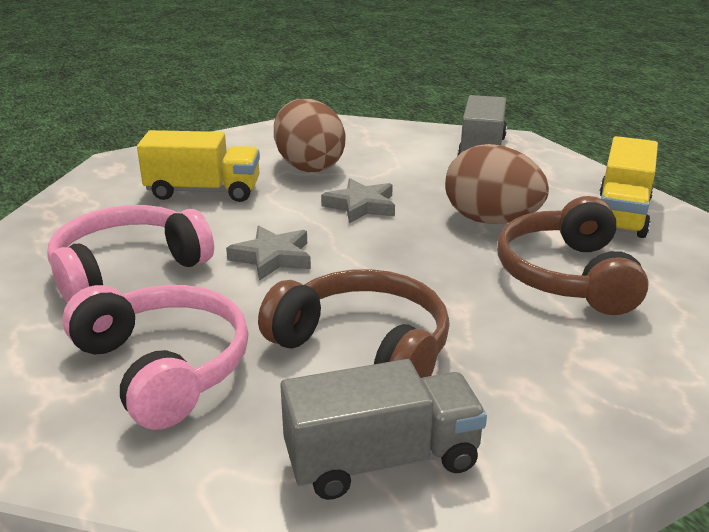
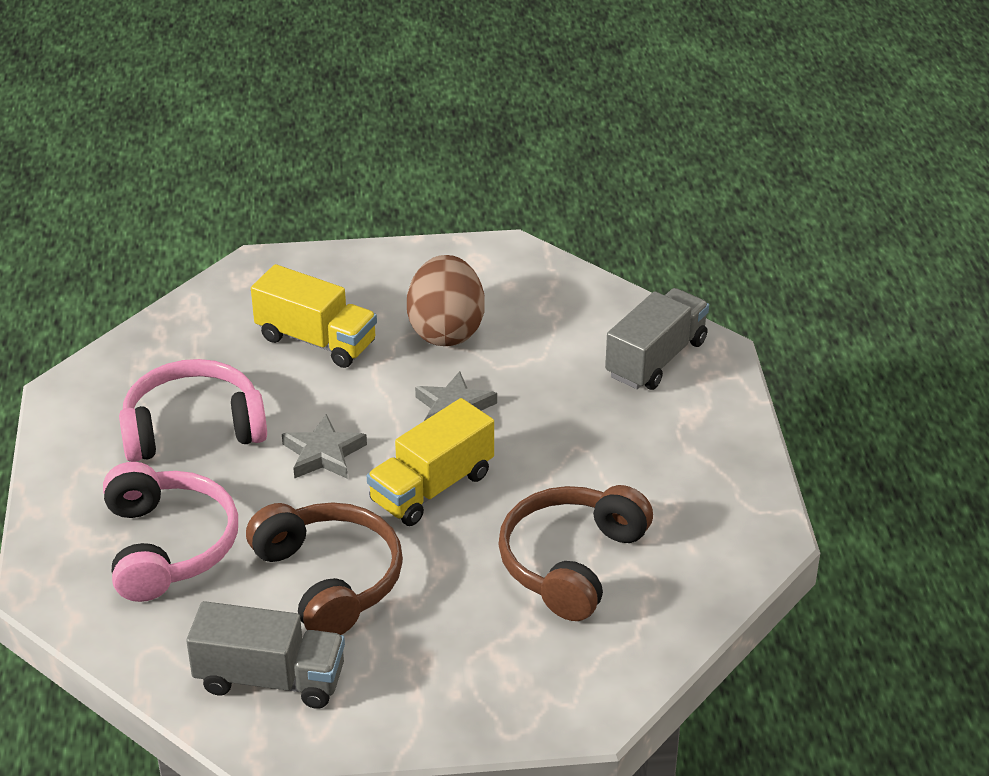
camera: 25 degrees right, 10 degrees up
(491, 221) = (566, 470): brown egg -> none
(621, 214) = (710, 503): yellow truck -> yellow truck (432, 488)

